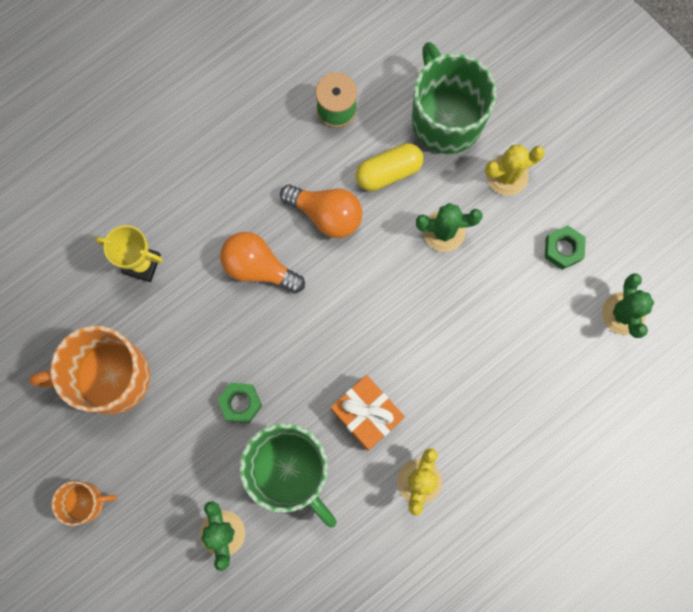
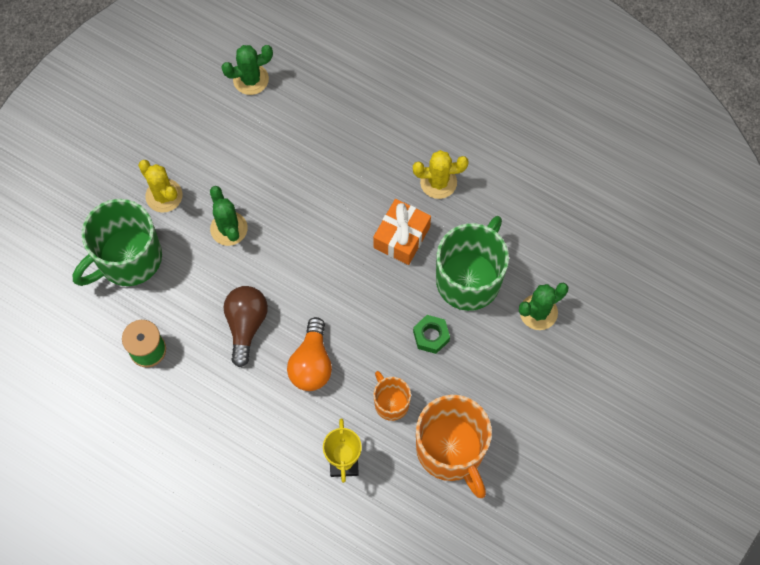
camera: 110 degrees left, 10 degrees down
(86, 502) = (560, 428): orange mug -> orange mug (391, 402)
(326, 214) = (246, 325): orange light bulb -> brown light bulb
(388, 172) = (191, 288): yellow capsule -> none
(563, 249) = (213, 136): green nut -> none

